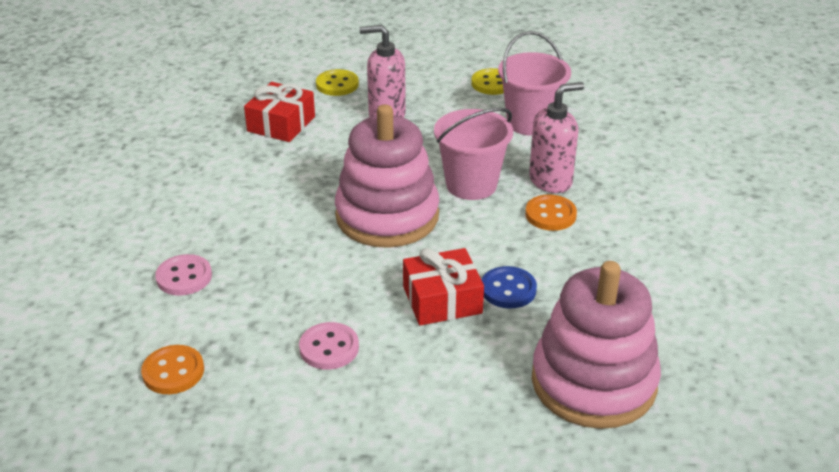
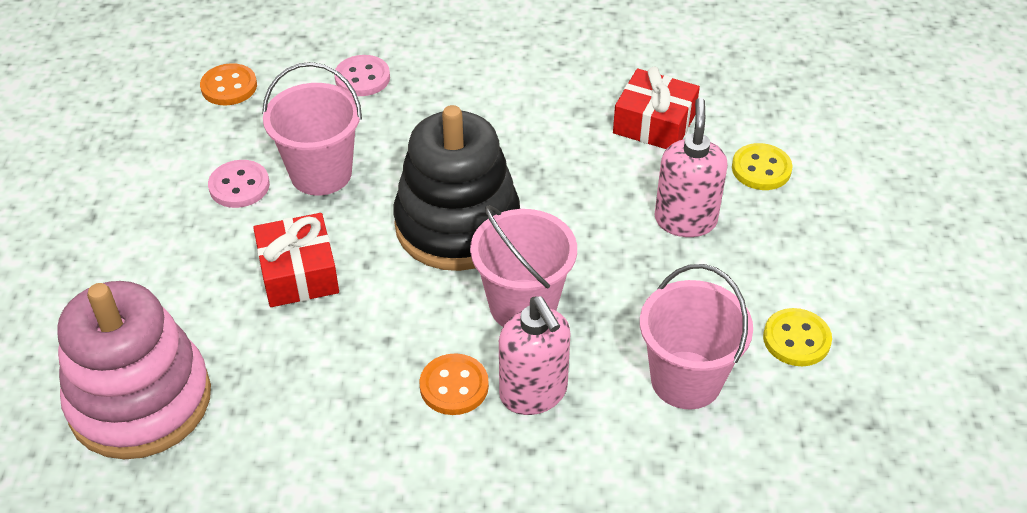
camera: 90 degrees right, 10 degrees up
(317, 295) = (321, 173): none -> pink bucket
(387, 216) = (457, 225): pink stacking toy -> black stacking toy
(508, 289) = (308, 333): blue button -> none

